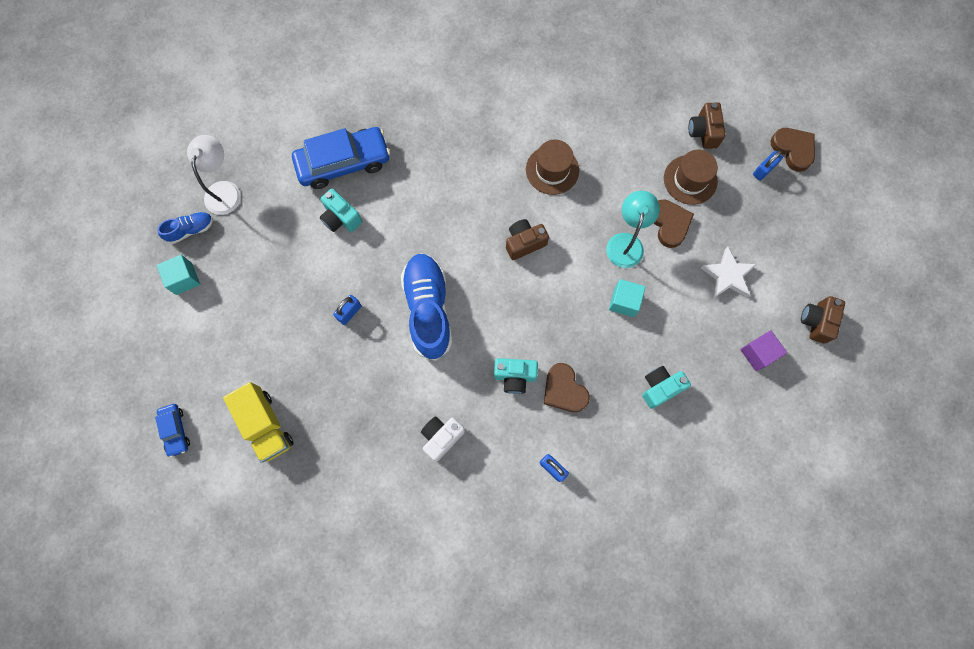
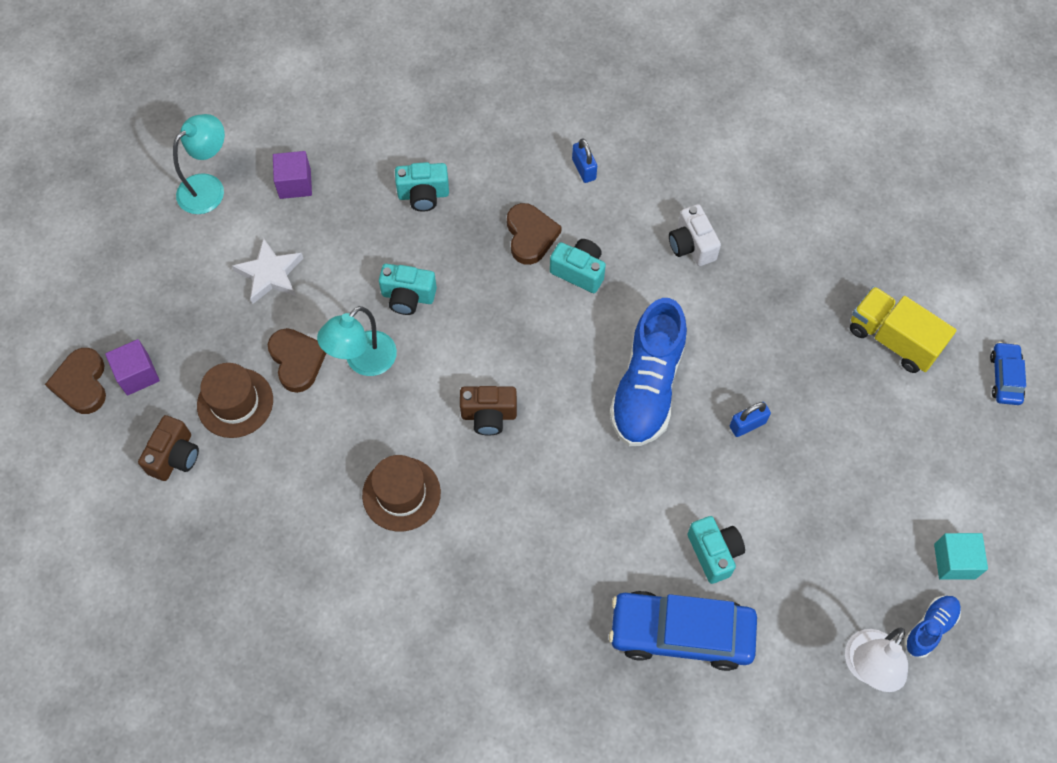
camera: 155 degrees left, 10 degrees down
(191, 230) = (930, 628): blue shoe -> blue shoe turned 135 degrees clockwise
(265, 425) = (893, 339): yellow truck -> yellow truck turned 45 degrees counterclockwise
(441, 437) = (691, 245): white camera -> white camera turned 90 degrees clockwise
(624, 302) = (408, 297): turquoise cube -> turquoise camera
(669, 224) = (297, 360): brown heart -> brown heart turned 150 degrees clockwise
(763, 170) = (137, 374): blue padlock -> purple cube
(816, 322) = (208, 187): brown camera -> turquoise lamp

